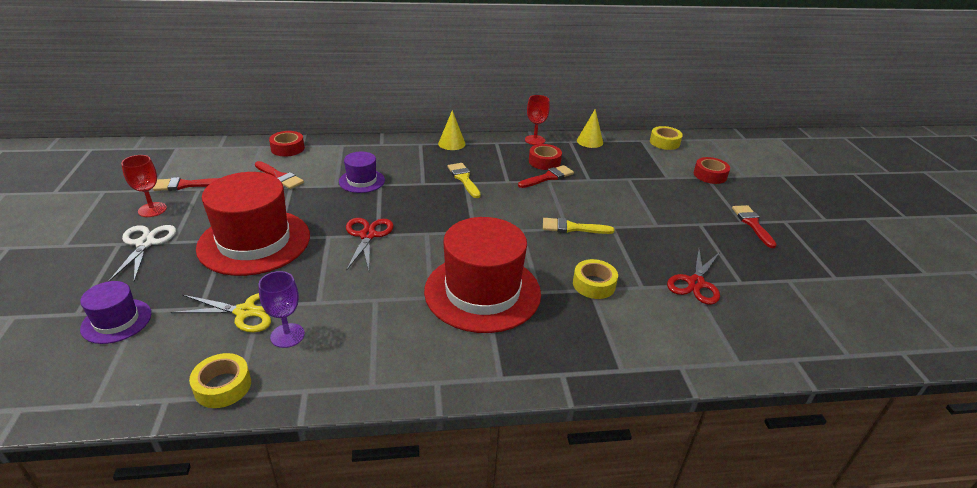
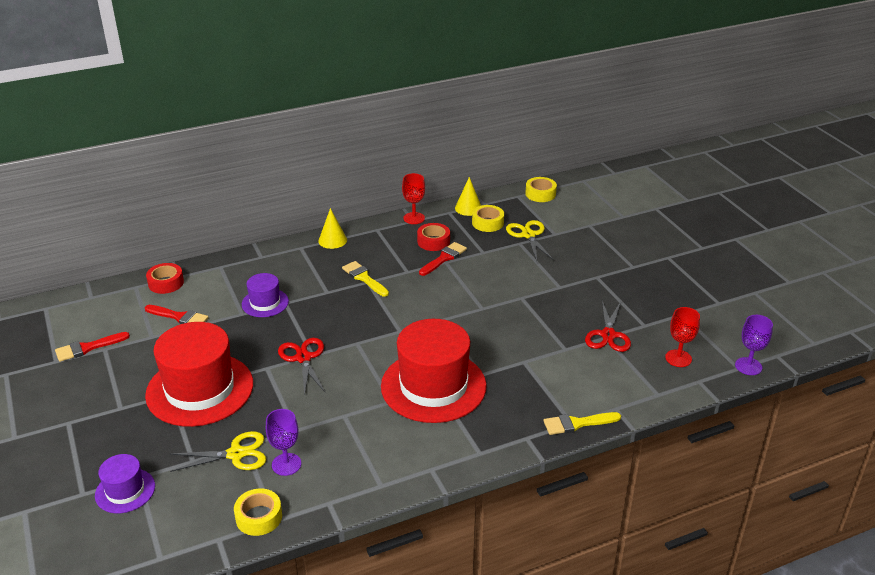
camera: 15 degrees left, 0 degrees up
(145, 243) = (94, 416): white scissors -> none
(152, 210) = (74, 381): red goblet -> red goblet (678, 358)
(572, 228) = (486, 307): yellow brush -> yellow brush (577, 423)
(594, 284) = (524, 356): yellow tape -> yellow tape (487, 223)
(640, 173) = (528, 235): none -> yellow scissors
(710, 175) = (592, 223): red tape -> none
(752, 224) = (641, 266): red brush -> none
(862, 356) = (748, 366): none -> purple goblet

